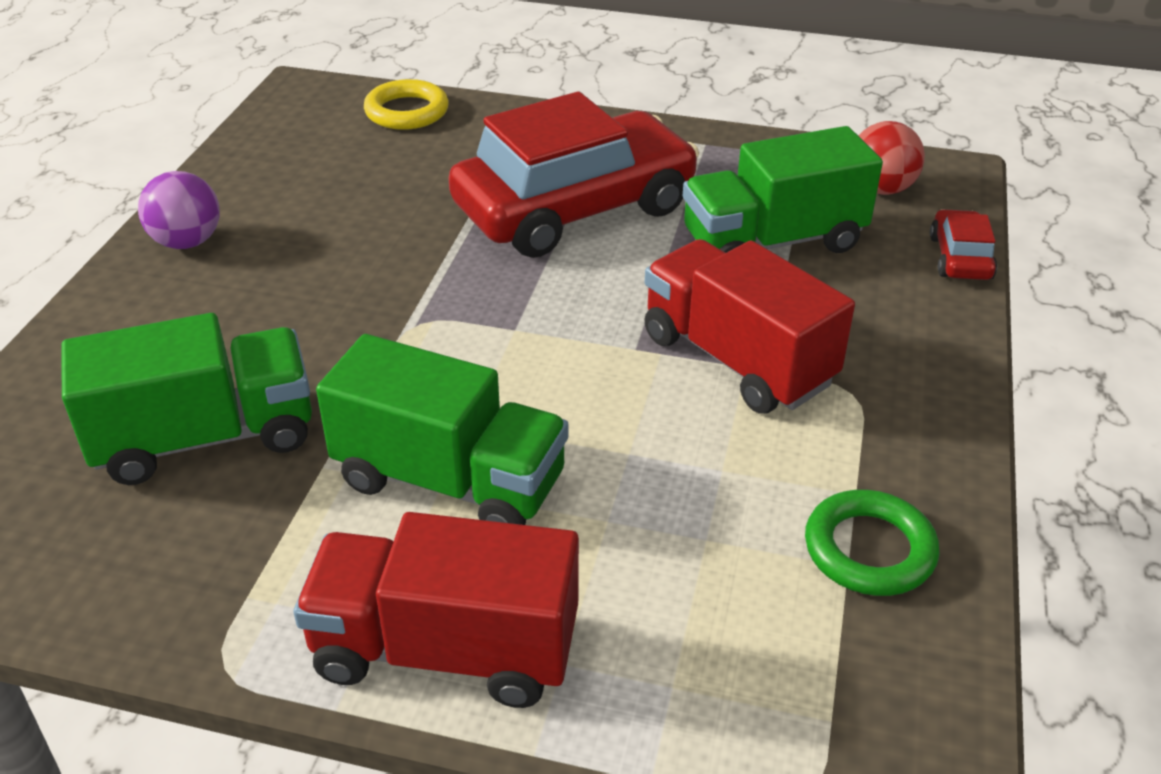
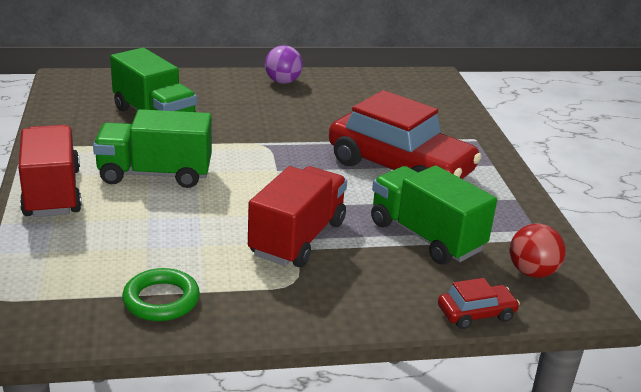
camera: 65 degrees right, 10 degrees down
(407, 112) = (446, 105): yellow ring -> none
(450, 481) = (155, 174): green truck -> green truck turned 90 degrees clockwise

